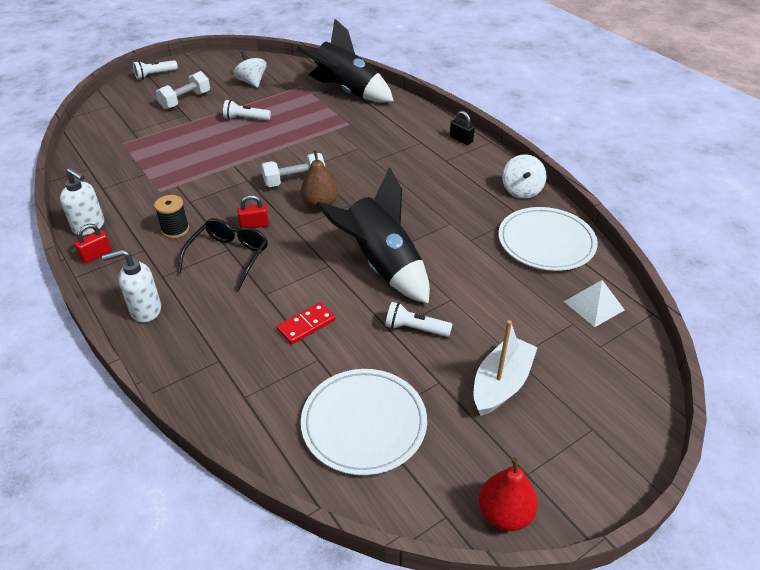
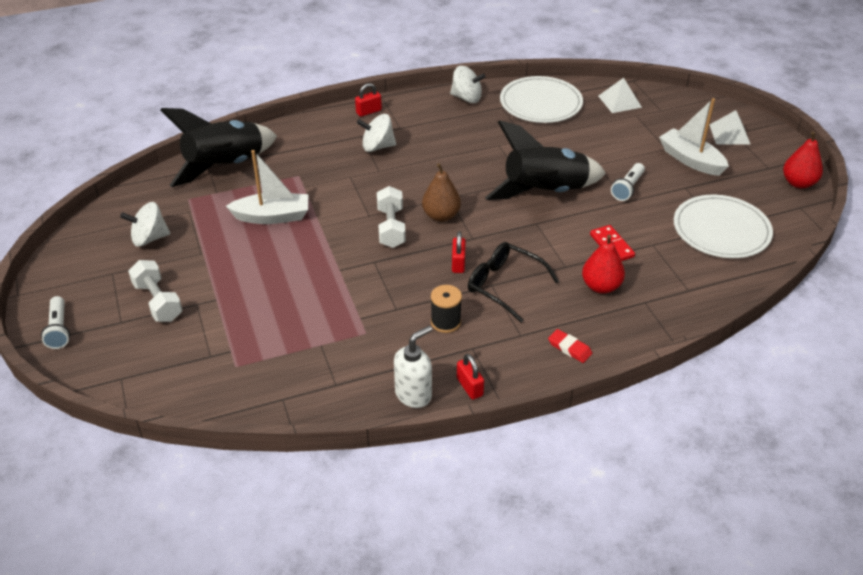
camera: 75 degrees left, 0 degrees up
(145, 310) = (569, 348): white soap dispenser -> red eraser
(238, 323) = (601, 286): none -> red pear
(245, 119) = (240, 251): white flashlight -> none
(291, 123) = (272, 216): none -> white boat
(409, 153) = (377, 147): none -> white spinning top
(461, 139) = (368, 111): black padlock -> red padlock
(586, 423) = (729, 134): none -> white pyramid

